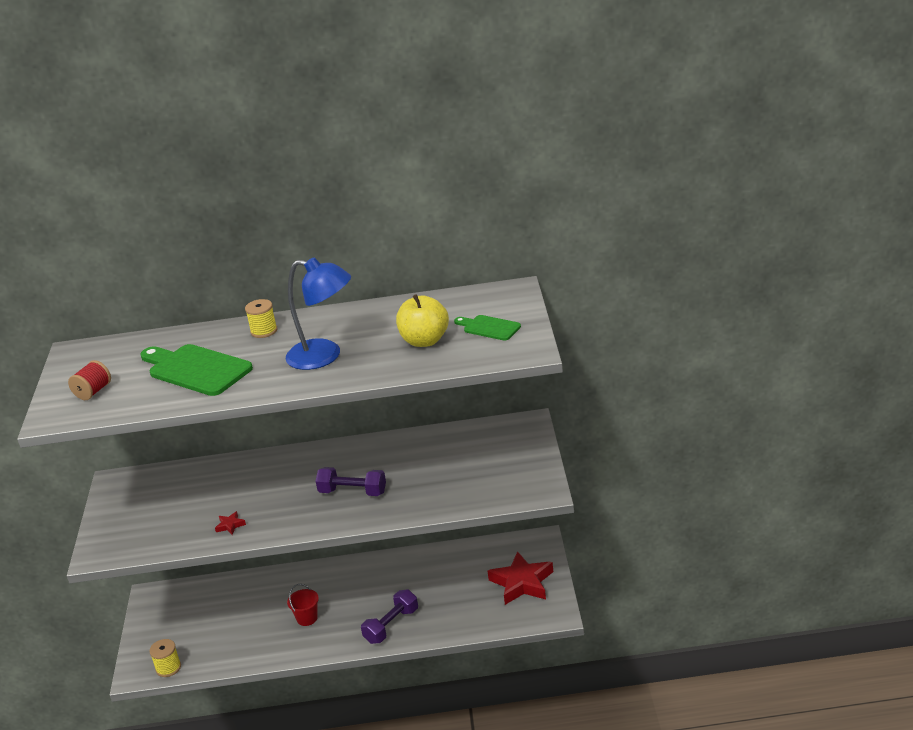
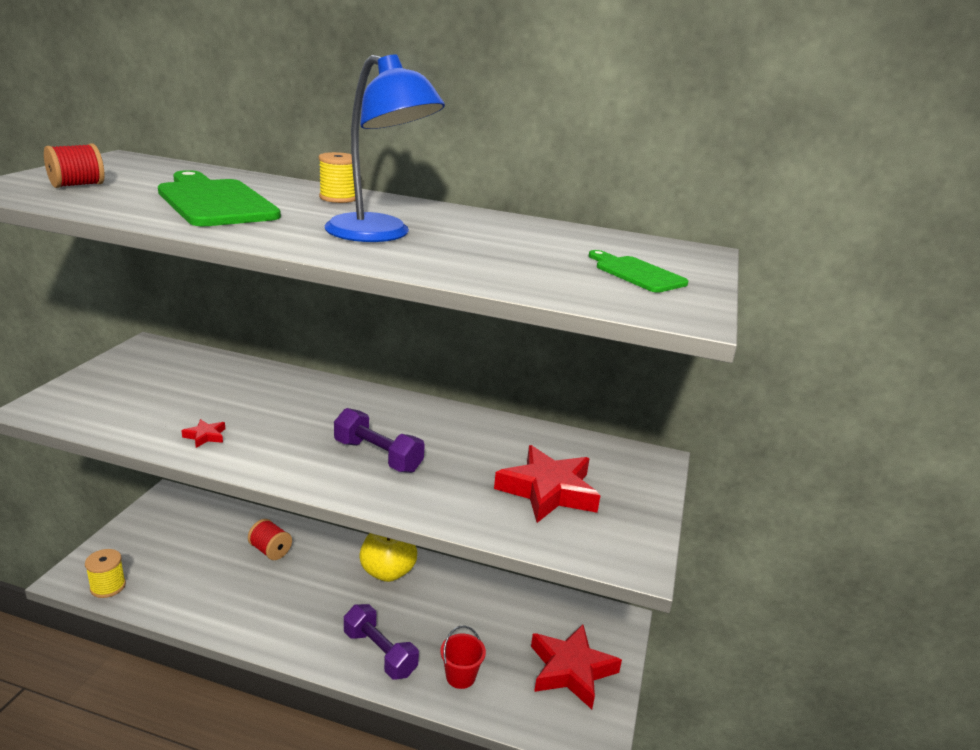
camera: 15 degrees right, 5 degrees down
(264, 597) = (270, 550): none -> red spool
(307, 618) = (294, 596): red bucket -> red bucket (460, 676)
(391, 626) = (379, 653): purple dumbbell -> purple dumbbell turned 75 degrees clockwise
(425, 341) = (530, 259): yellow apple -> yellow apple (387, 572)
(473, 471) = (548, 491): none -> red star

